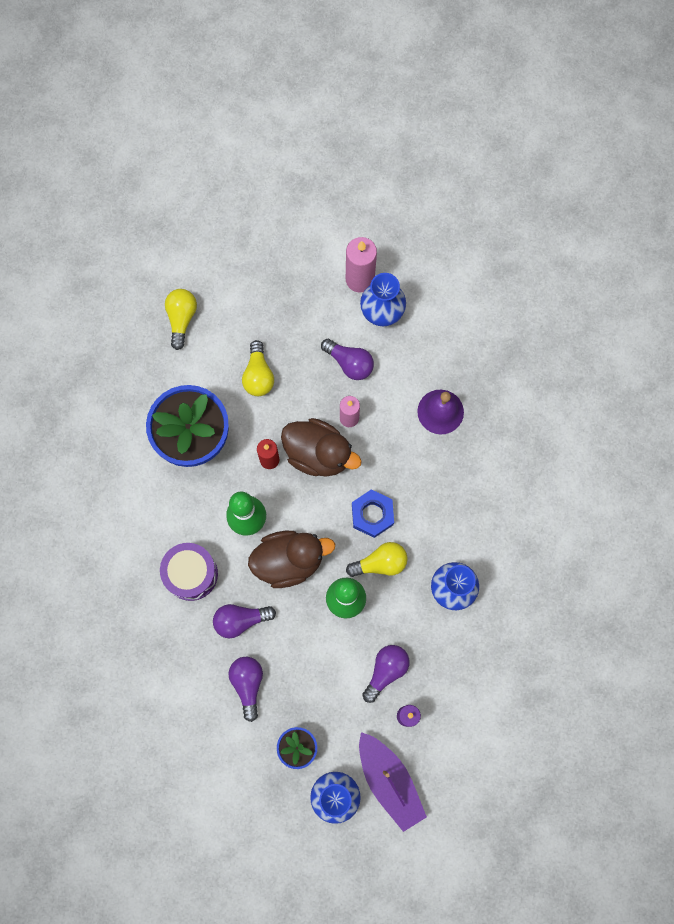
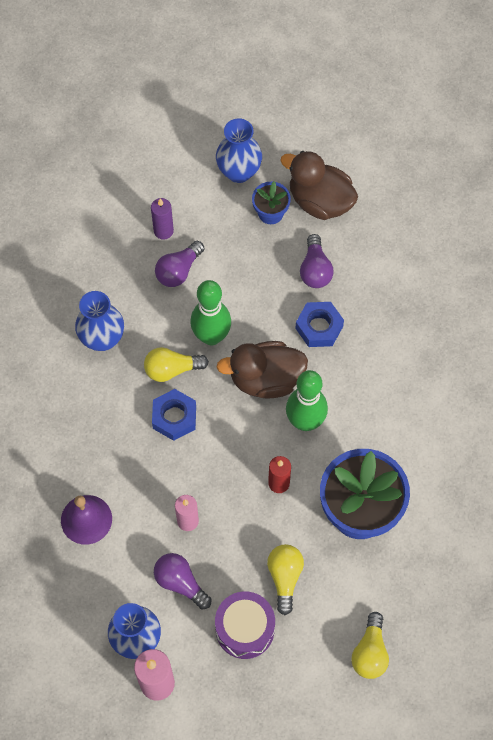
camera: 175 degrees left, 10 degrees down
(191, 574) = (367, 375): purple drum -> purple drum (245, 629)
(240, 620) = (319, 327): purple light bulb -> blue nut
(318, 454) = (225, 485): brown duck -> brown duck (320, 201)
(389, 781) = (187, 179): purple boat -> none

